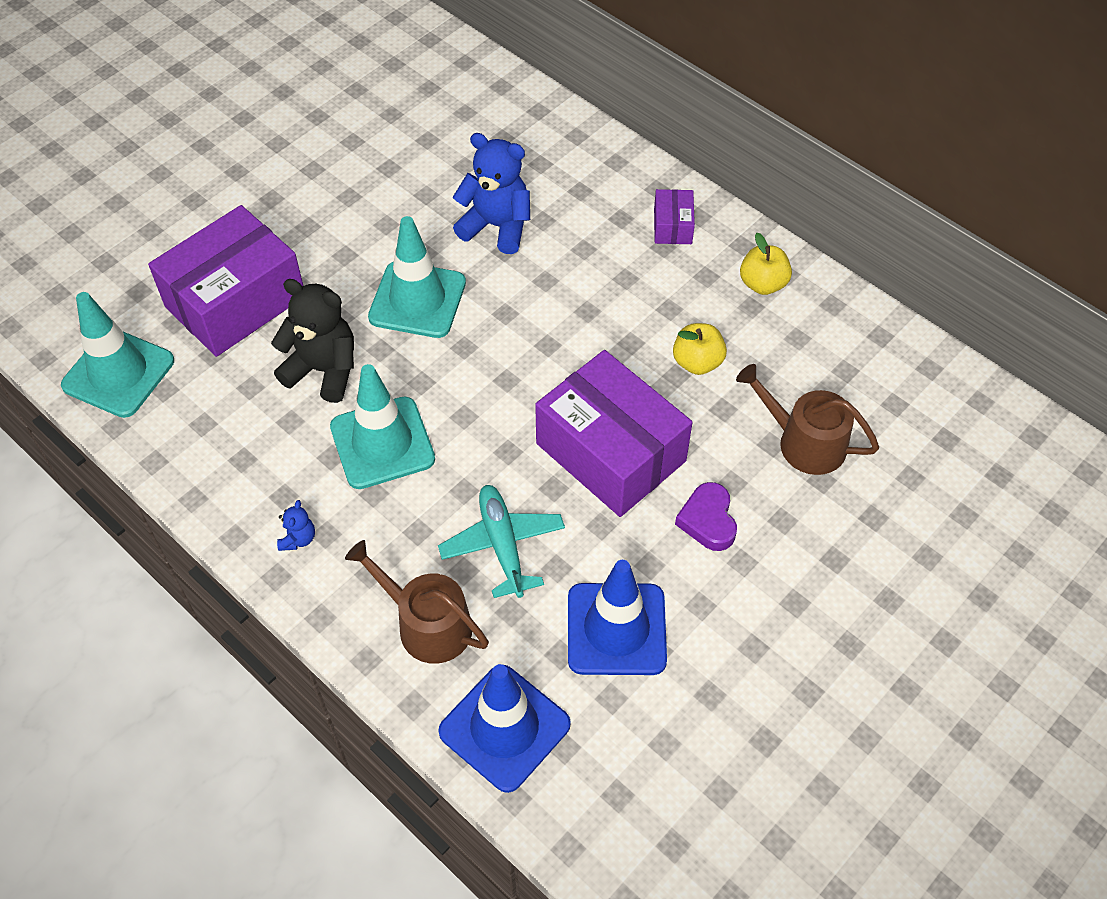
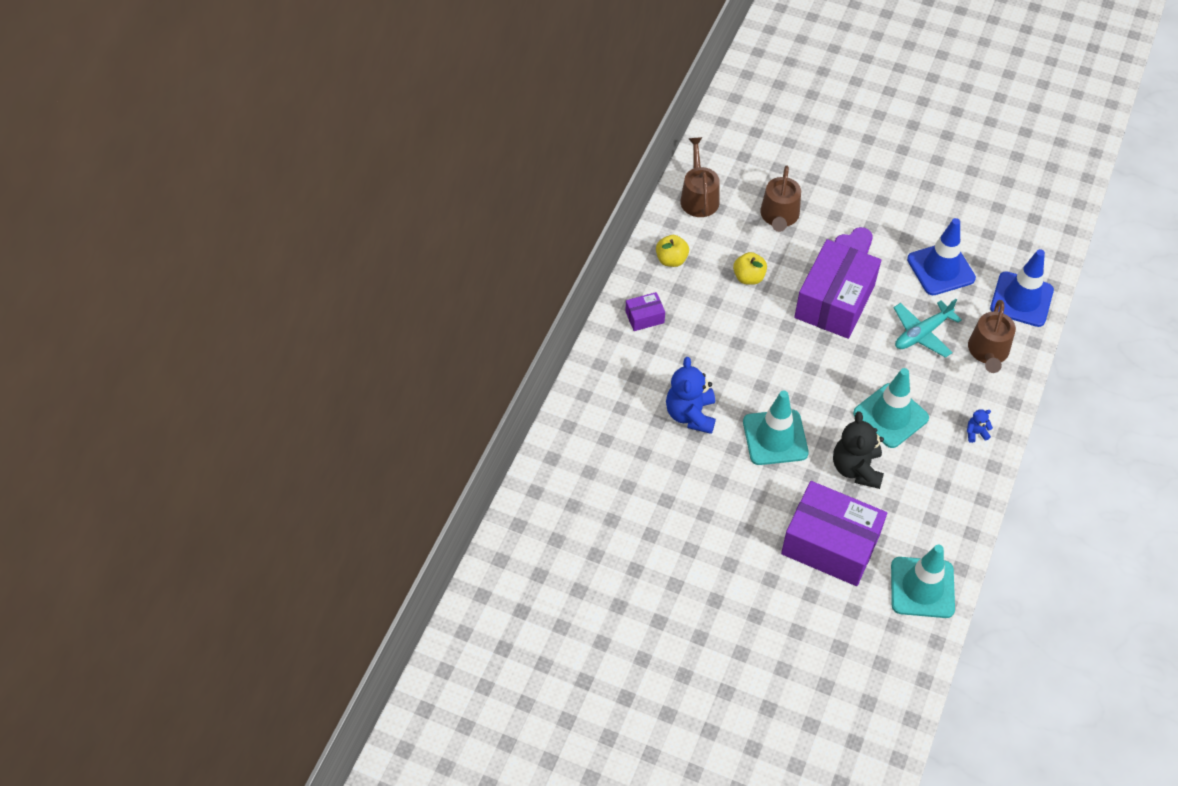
camera: 110 degrees left, 0 degrees up
(874, 353) = (699, 197): none -> brown watering can

